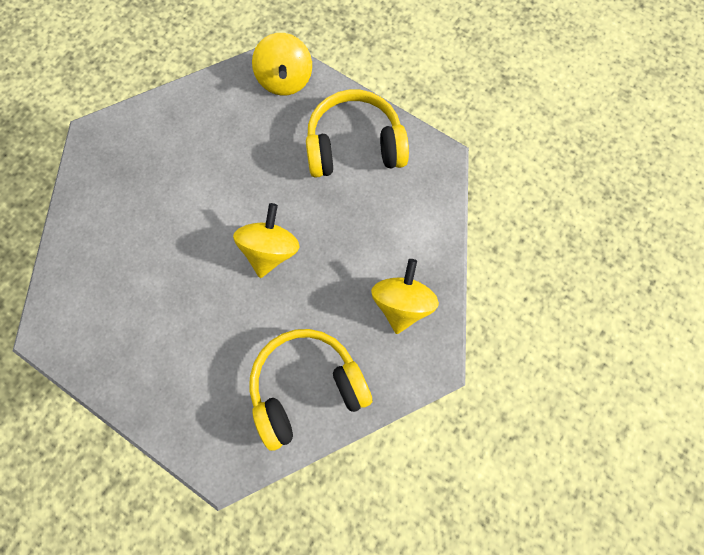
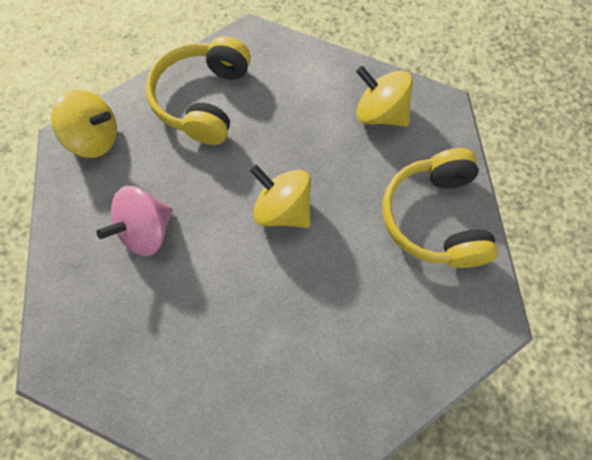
camera: 70 degrees left, 5 degrees down
(216, 152) = (146, 231): none -> pink spinning top

